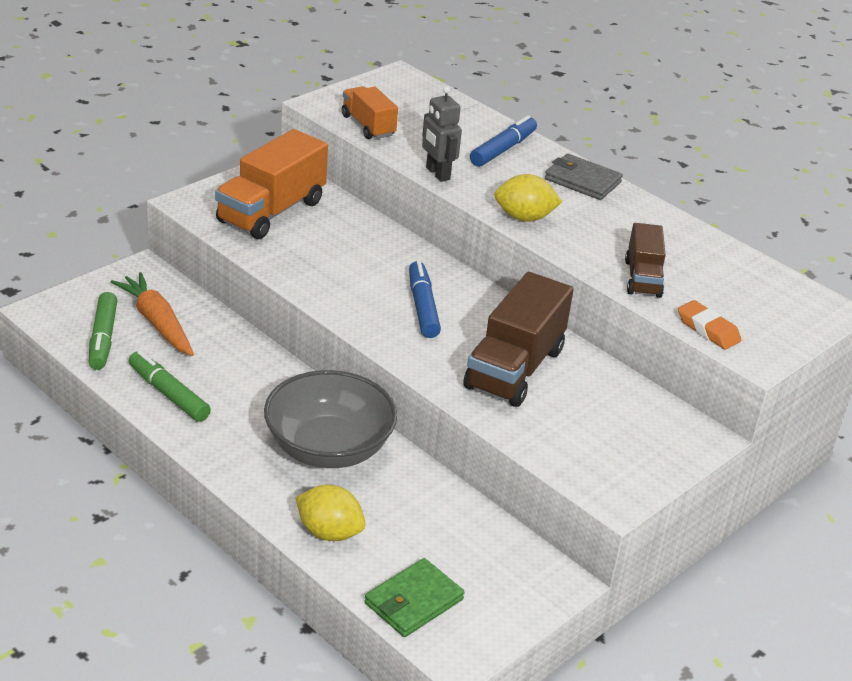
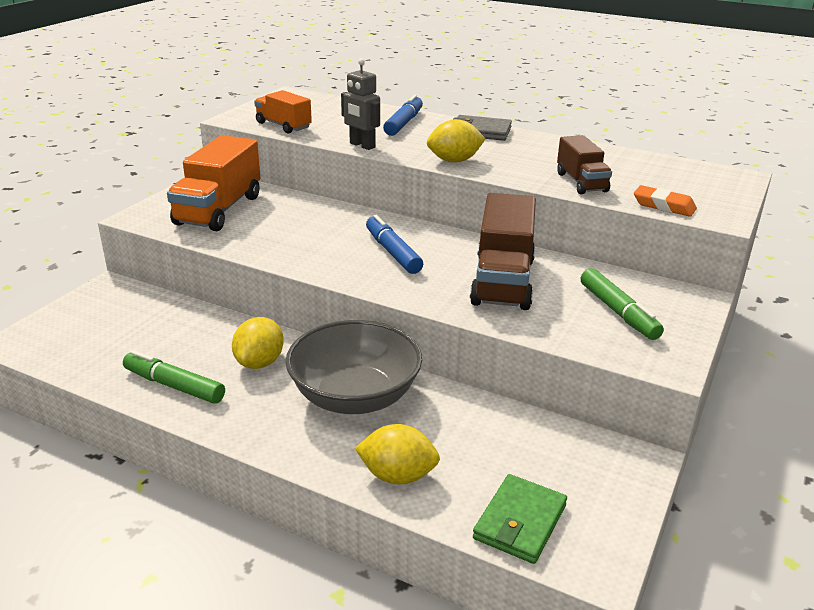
camera: 15 degrees left, 5 degrees down
(103, 338) = (88, 352): green marker -> green marker (618, 312)
(157, 322) = (138, 327): orange carrot -> none
(255, 390) = (260, 362): none -> yellow lemon

